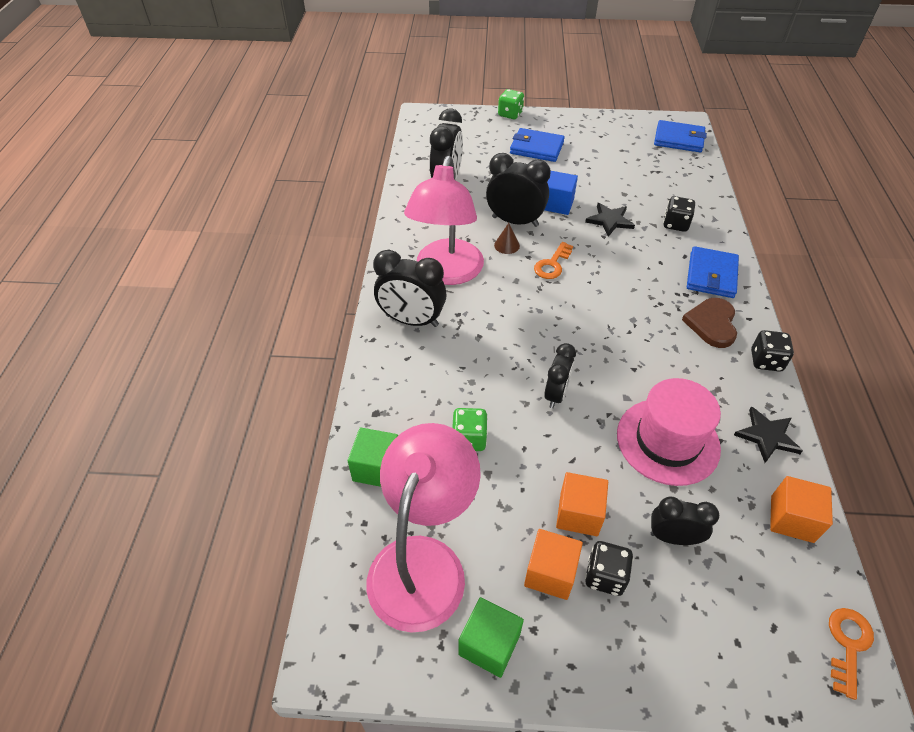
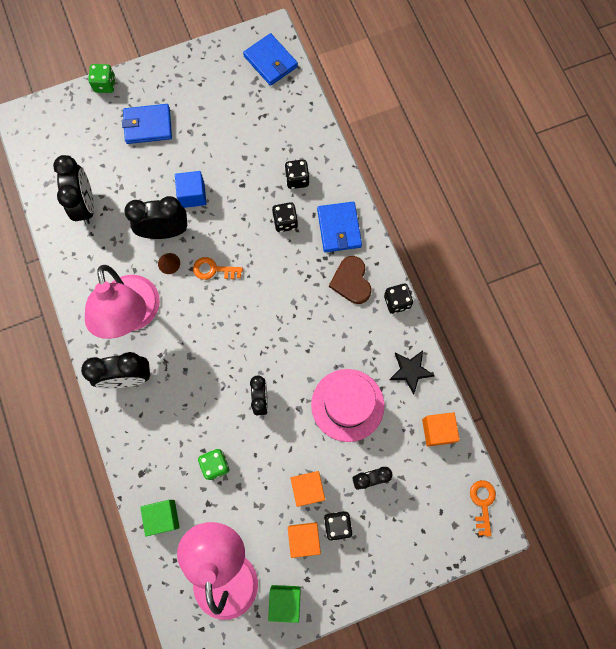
camera: 25 degrees left, 25 degrees up
(552, 264) = (213, 270): orange key -> orange key turned 90 degrees clockwise
(610, 220) = (242, 197): black star -> none
(649, 252) = (285, 222): none -> black dice
(678, 139) = (270, 61): blue wallet -> blue wallet turned 60 degrees clockwise

